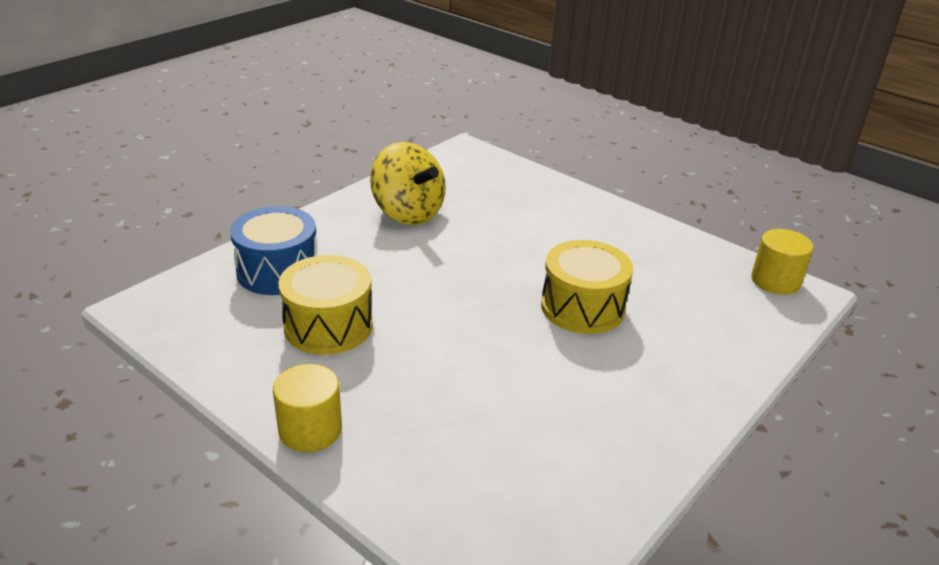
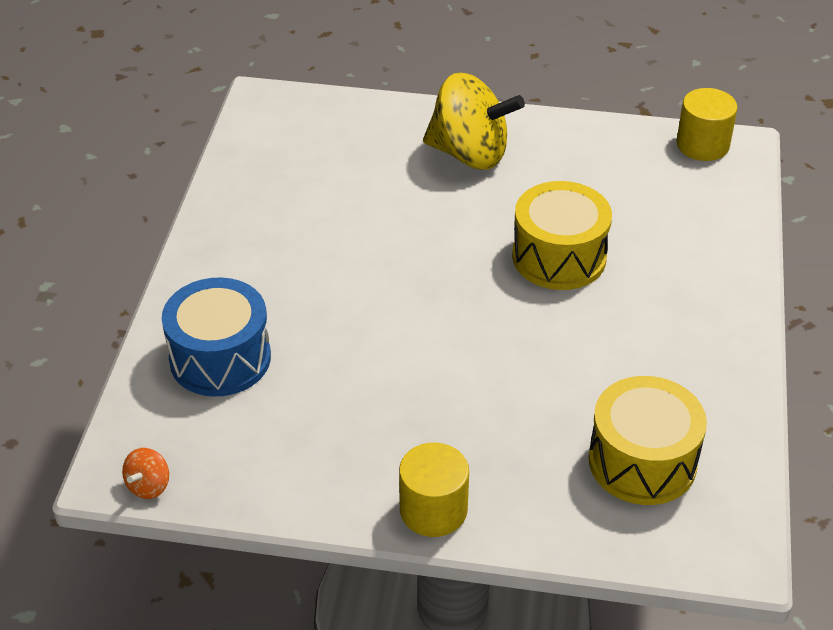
camera: 30 degrees left, 10 degrees up
(147, 323) = (148, 486): none -> orange spinning top
(328, 325) = (339, 396): yellow drum -> yellow drum (642, 461)
(408, 213) = (285, 219): yellow spinning top -> yellow spinning top (470, 154)

